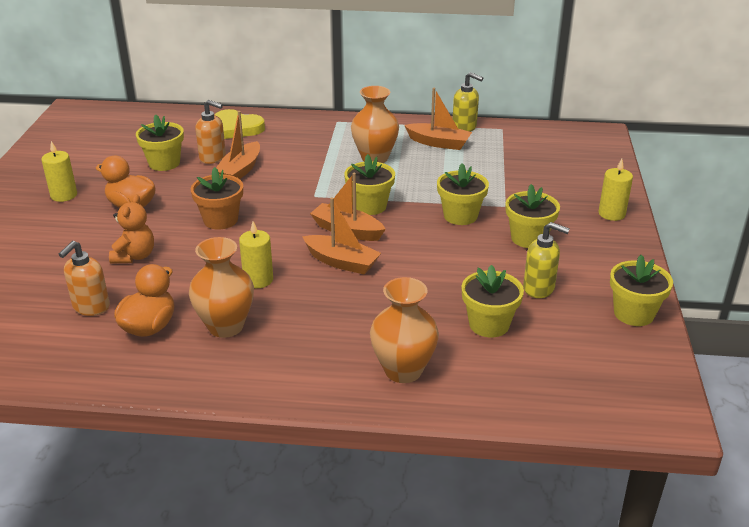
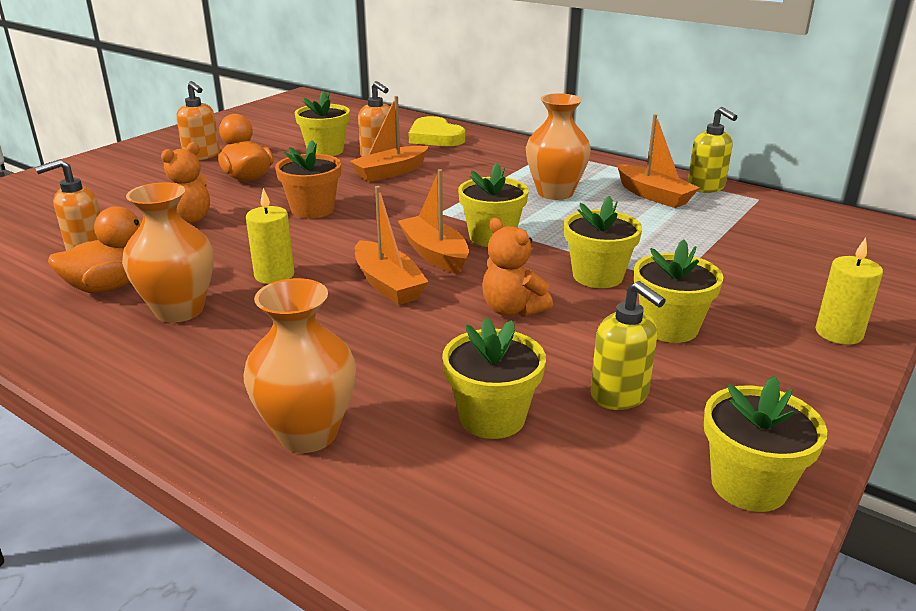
camera: 30 degrees right, 5 degrees down
(64, 195) = (202, 156): yellow candle -> orange soap dispenser
(434, 255) = (512, 310): none -> orange teddy bear

